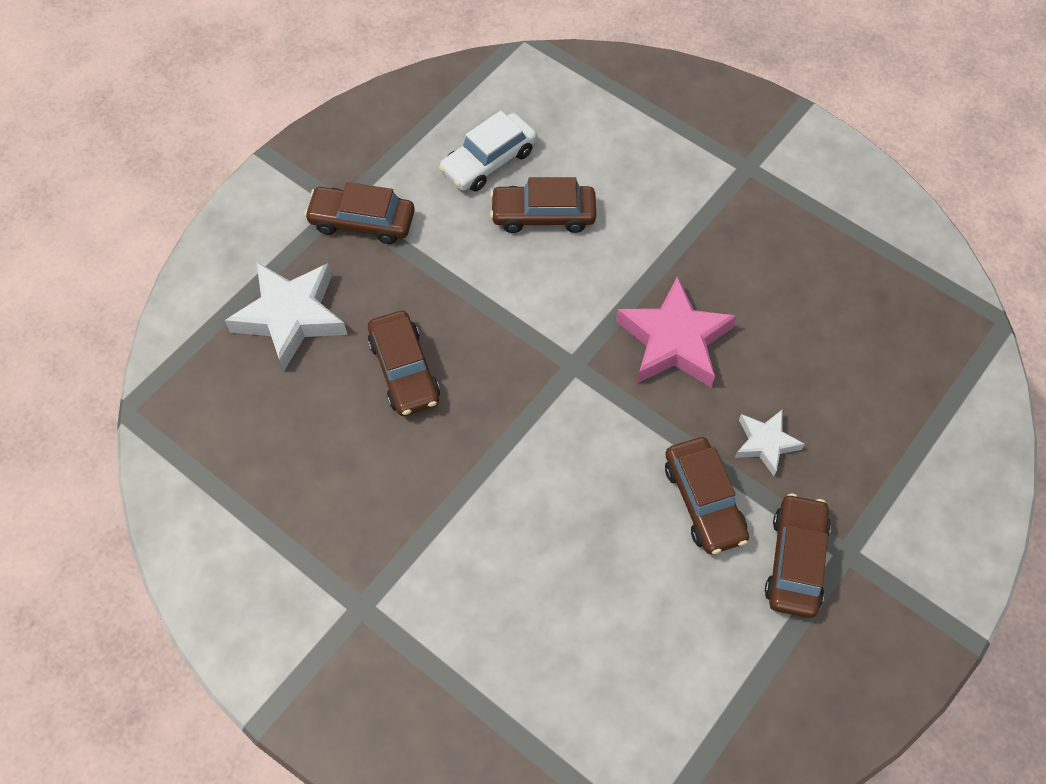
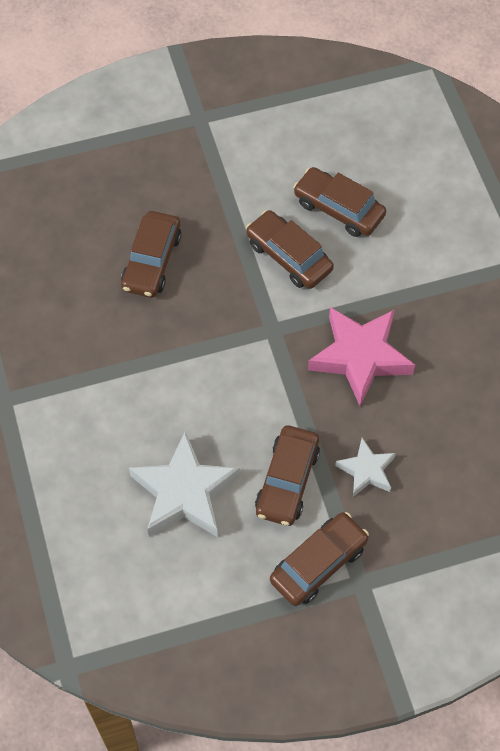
camera: 35 degrees right, 0 degrees up
(290, 317) = (104, 178): white star -> white star (184, 492)
(362, 221) = (204, 138): brown car -> brown car (289, 256)
(488, 161) = (330, 146): white car -> none

